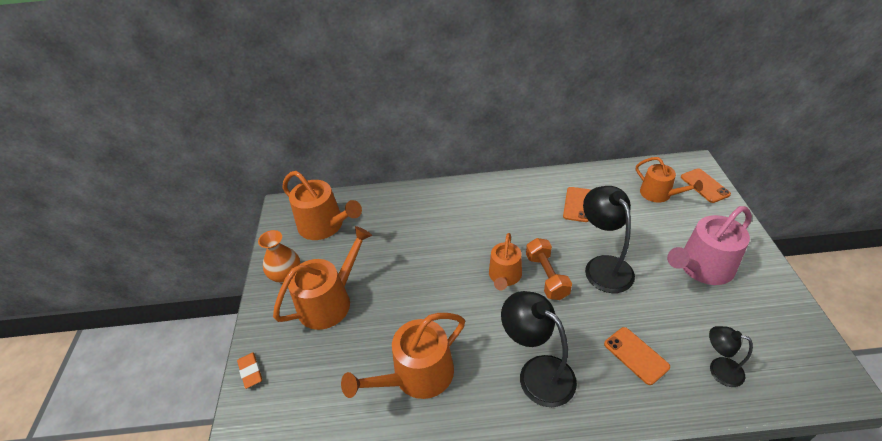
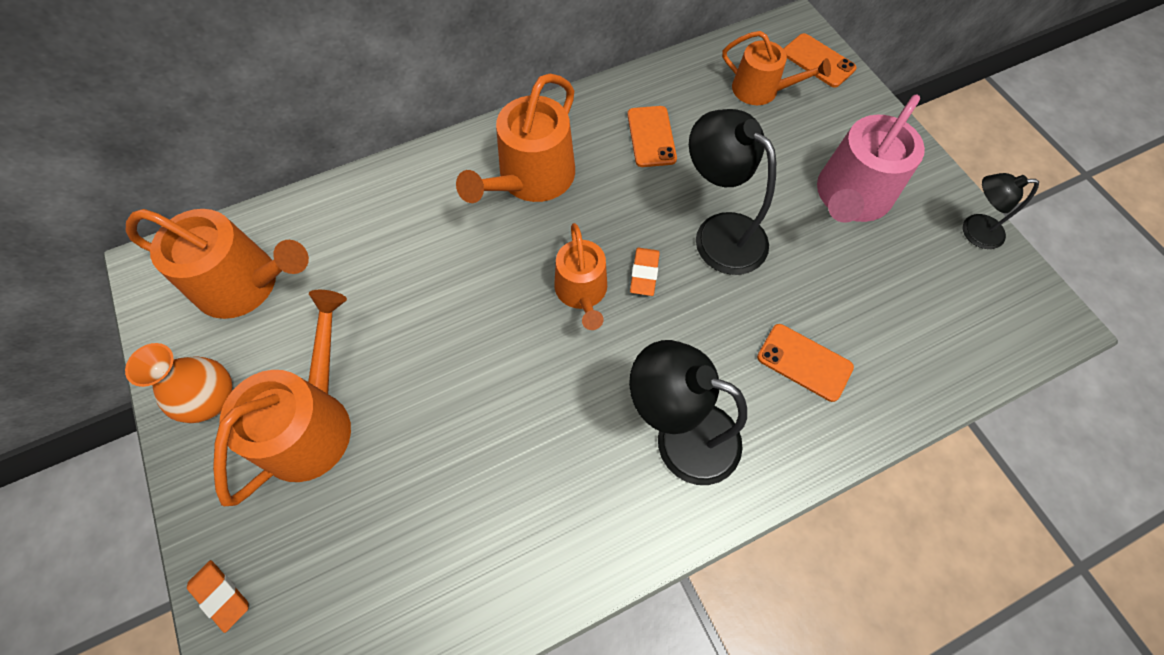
camera: 25 degrees left, 20 degrees up
(416, 376) = (505, 503): orange watering can -> orange watering can (531, 179)
(546, 276) = (644, 273): orange dumbbell -> orange eraser
(718, 369) = (912, 348): black lamp -> black lamp (973, 231)

